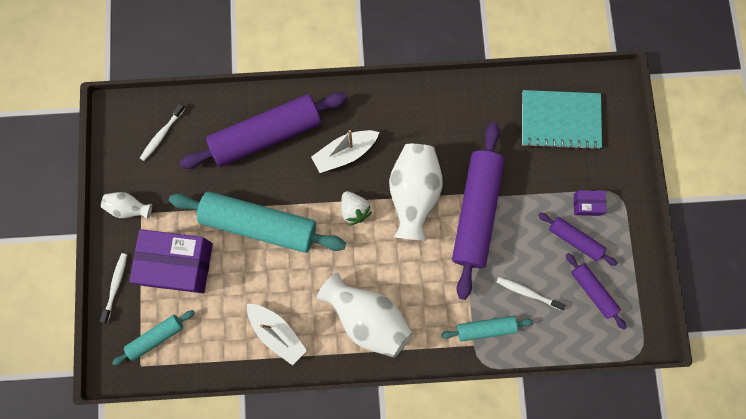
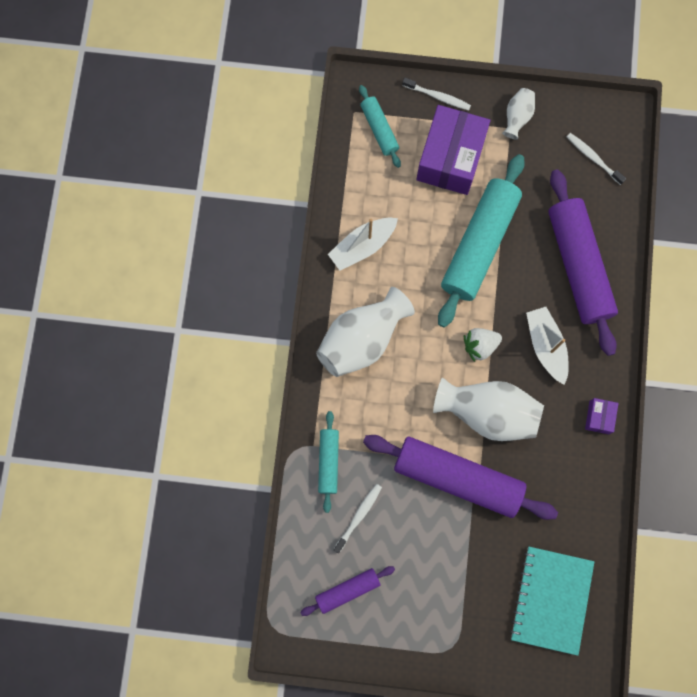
camera: 100 degrees right, 0 degrees up
(574, 240) = (408, 583): purple rolling pin -> none
(587, 204) = (446, 607): purple box -> purple box (599, 417)

